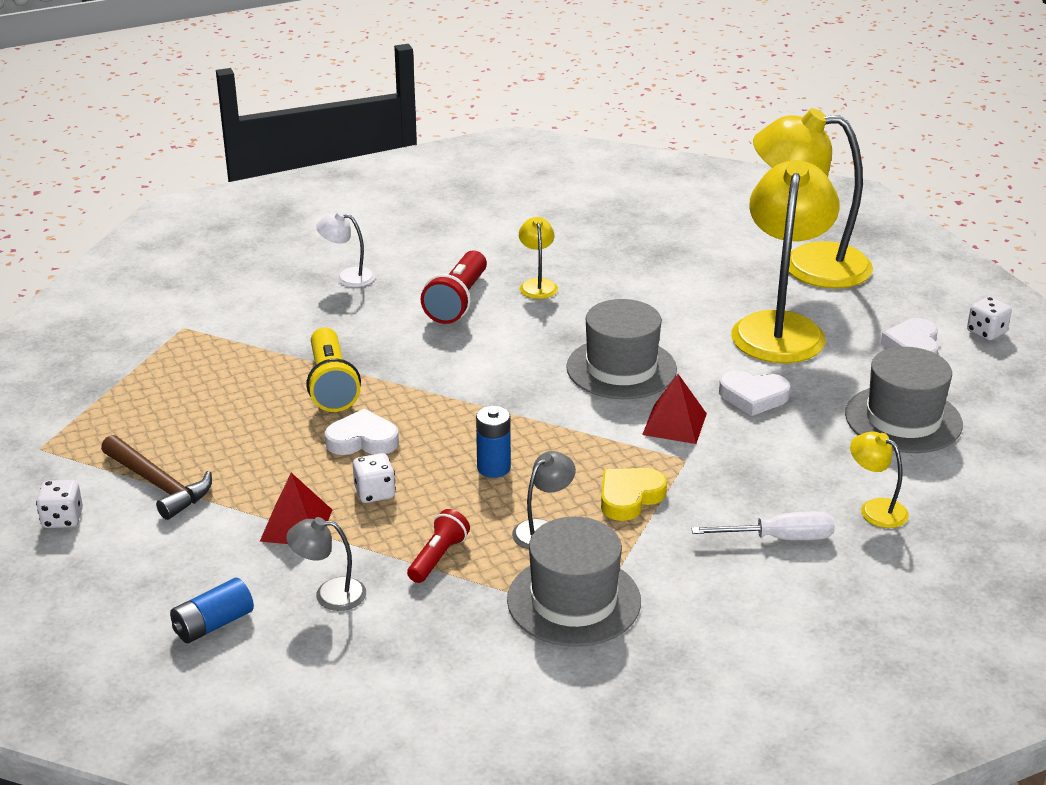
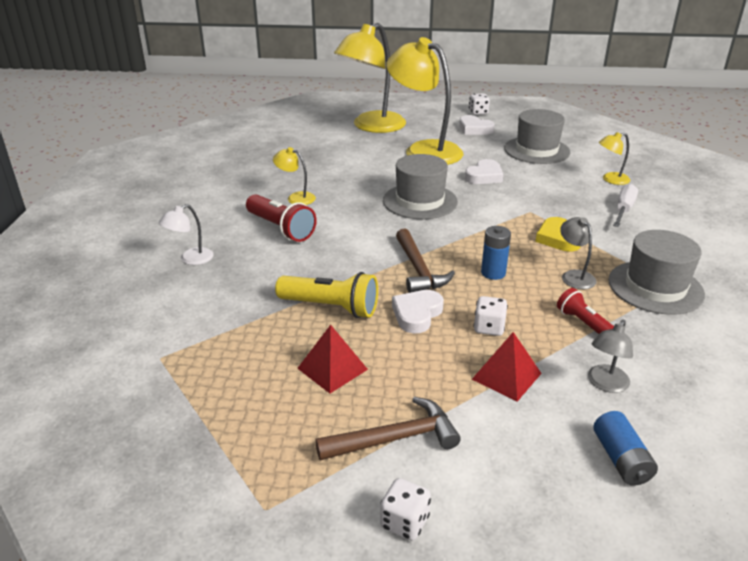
camera: 60 degrees left, 0 degrees up
(453, 415) = (418, 269): none -> brown hammer
(674, 424) = (492, 204): red pyramid -> red pyramid (332, 368)

